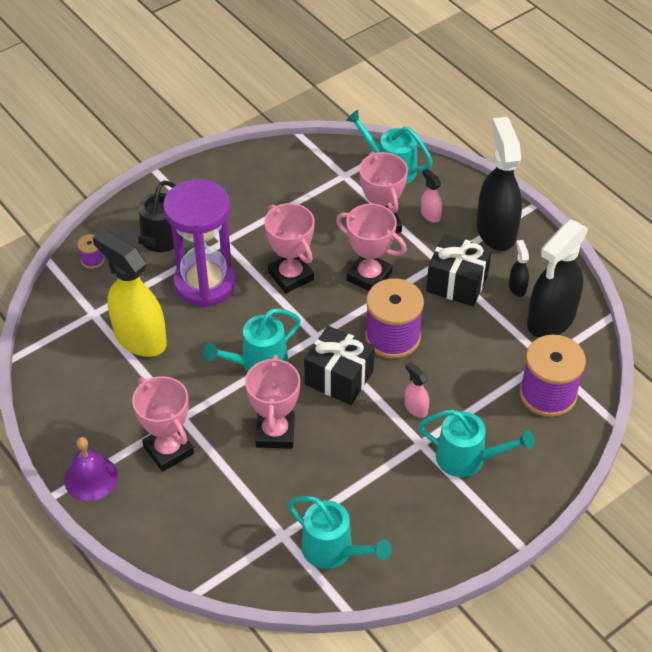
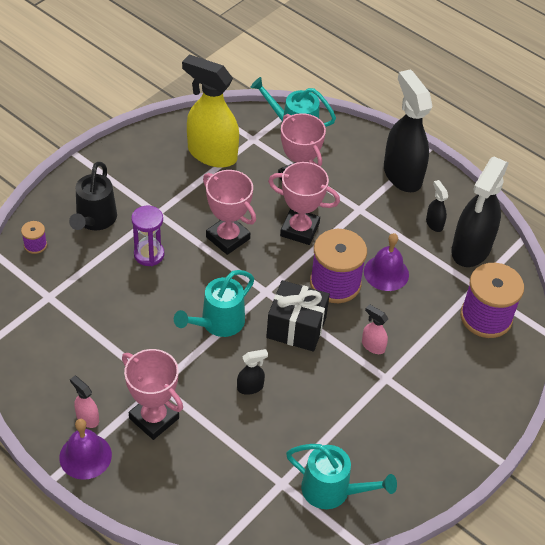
camera: 15 degrees left, 0 degrees up
(139, 338) = (99, 314): yellow spray bottle -> yellow spray bottle (211, 154)
(205, 283) = (149, 254): purple hourglass -> purple hourglass, size x0.52
(275, 433) = (250, 387): pink trophy -> black spray bottle
(430, 215) = (340, 167): pink spray bottle -> pink spray bottle (87, 418)
(450, 333) = (386, 273): none -> purple bell
(457, 283) = (380, 226): black gift -> none
(468, 458) = (432, 386): turquoise watering can -> none

